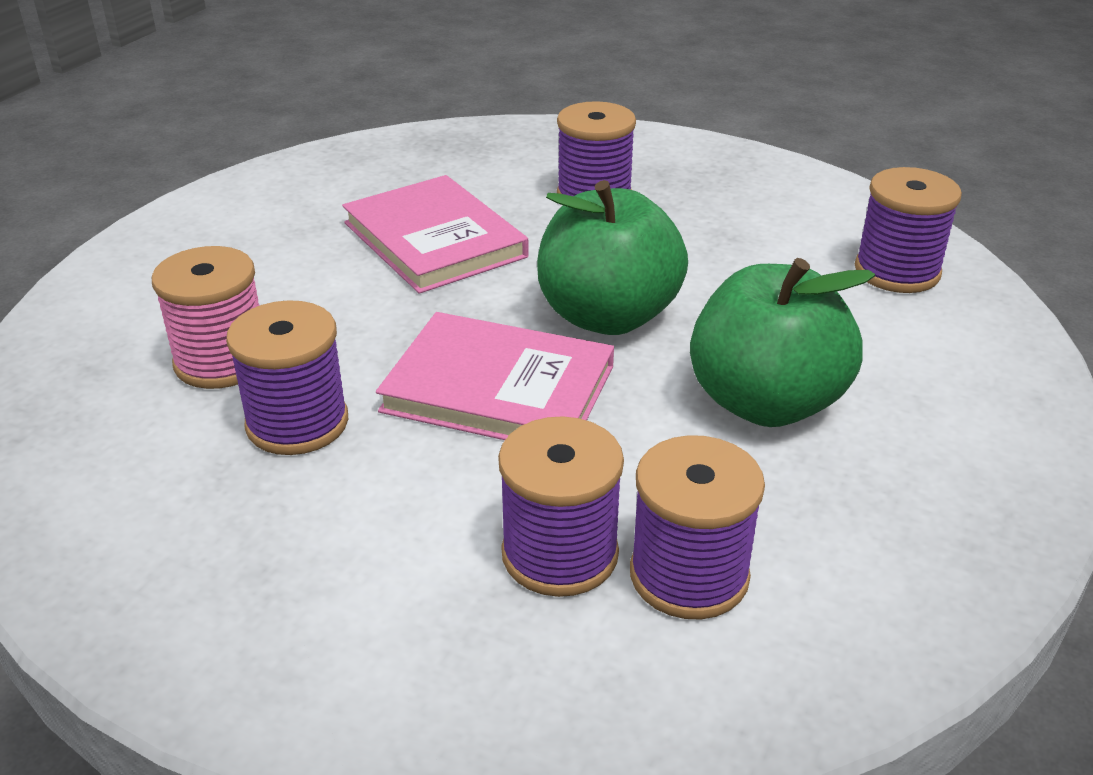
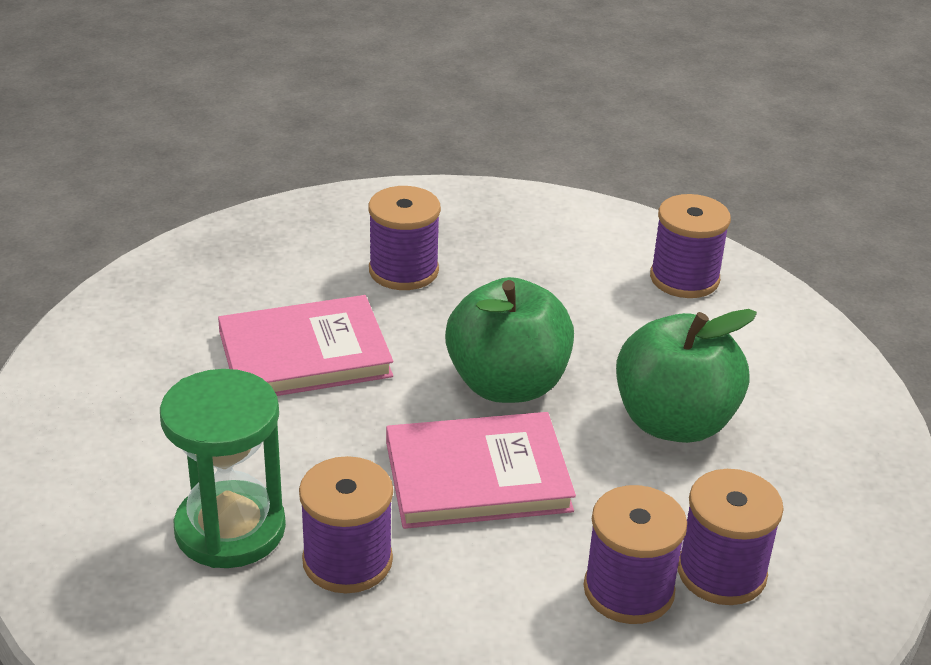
camera: 30 degrees left, 0 degrees up
(222, 361) = (230, 529): pink spool -> green hourglass
(434, 240) = (304, 354): pink book -> pink book turned 45 degrees counterclockwise

